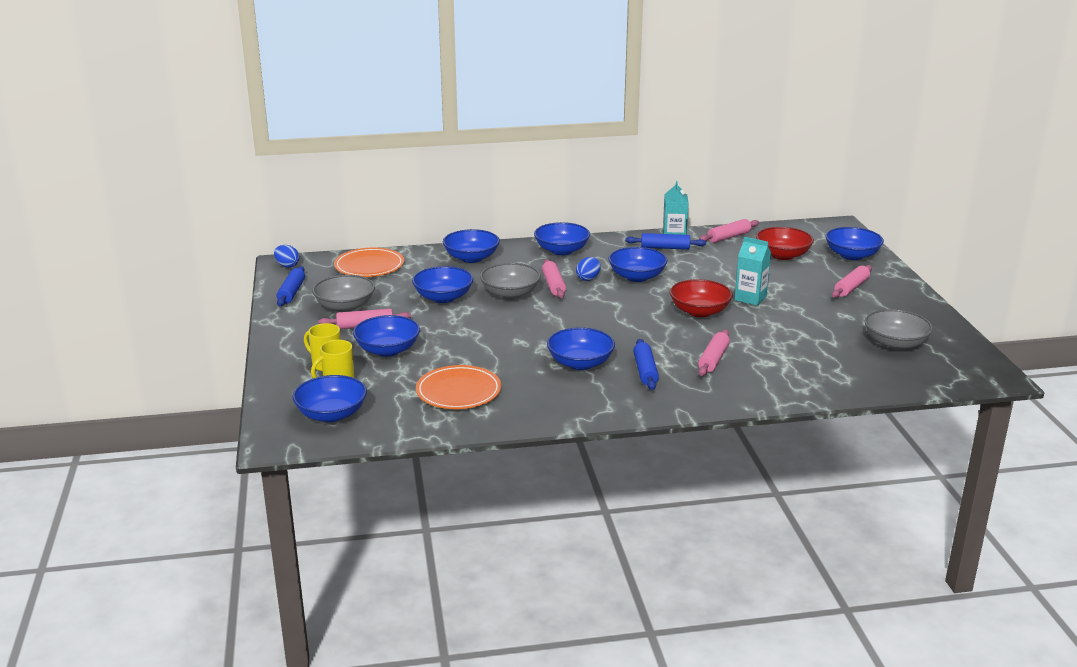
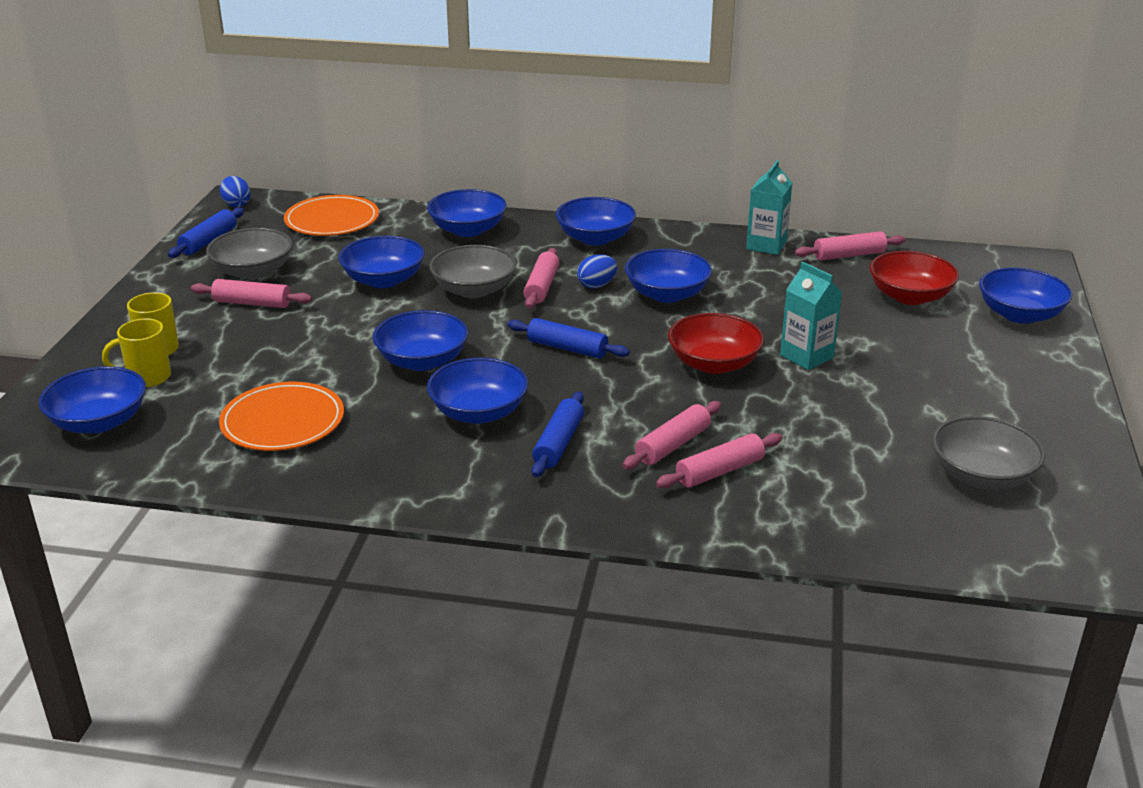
camera: 20 degrees right, 5 degrees up
(387, 350) = (249, 342): blue bowl -> blue bowl (422, 361)
(665, 248) = (742, 257): blue rolling pin -> blue rolling pin (567, 348)
(851, 288) = (978, 368): pink rolling pin -> pink rolling pin (719, 471)

